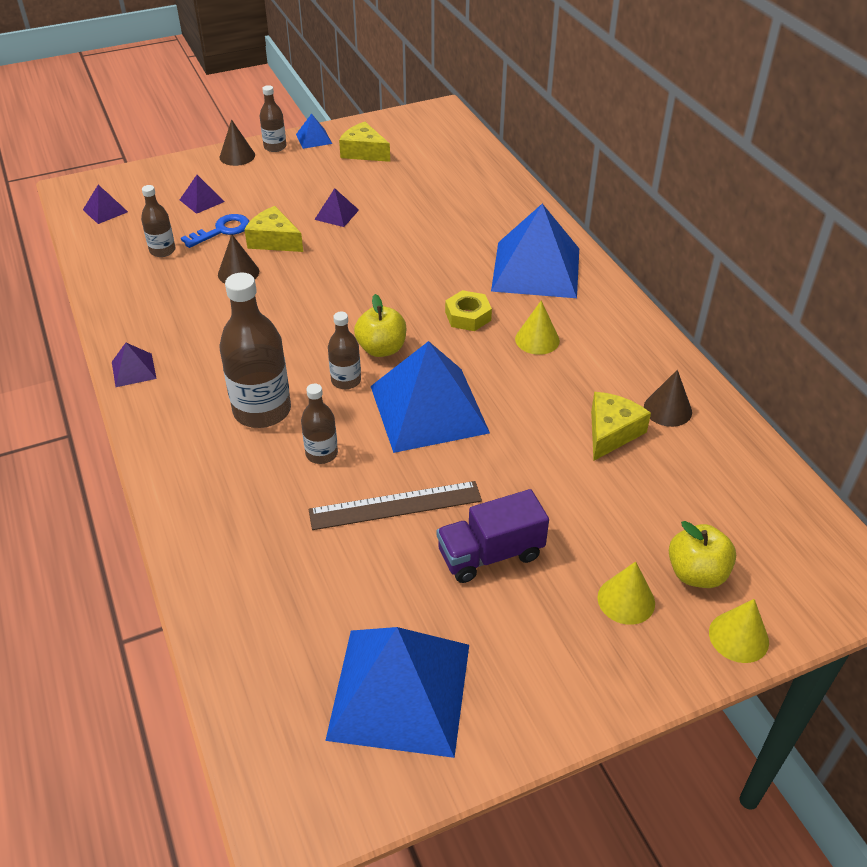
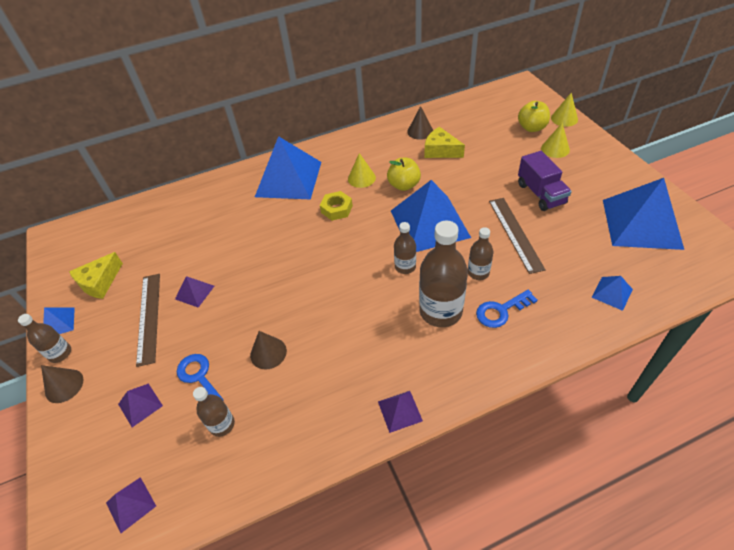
camera: 85 degrees left, 5 degrees up
(248, 470) = (501, 311): none -> blue key
(250, 605) = (612, 293): none -> blue pyramid
(274, 240) = (224, 332): yellow cheese -> none
(308, 190) = (149, 317): none -> brown ruler
(381, 349) = (371, 250): yellow apple -> yellow apple (404, 185)

